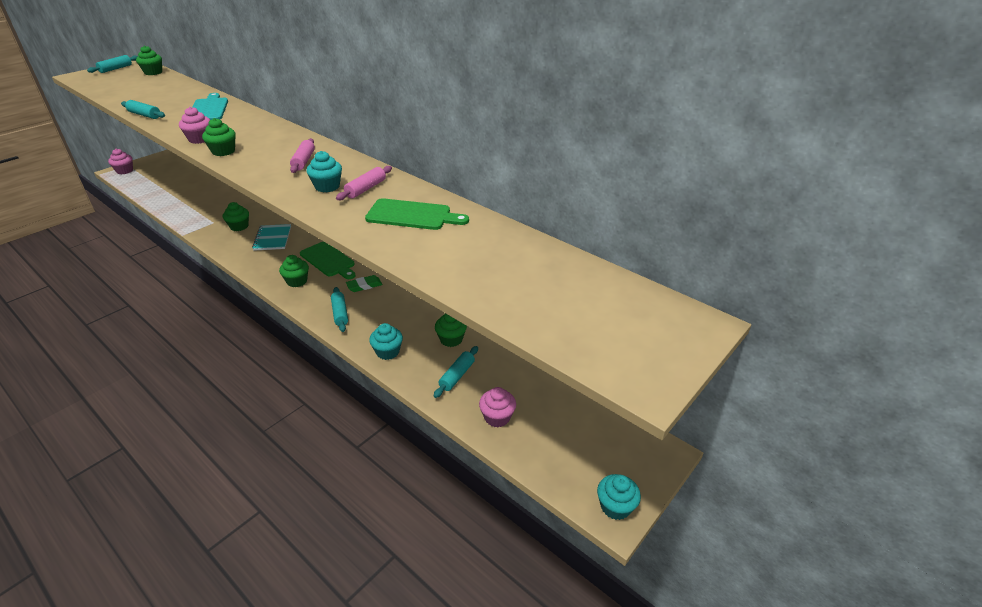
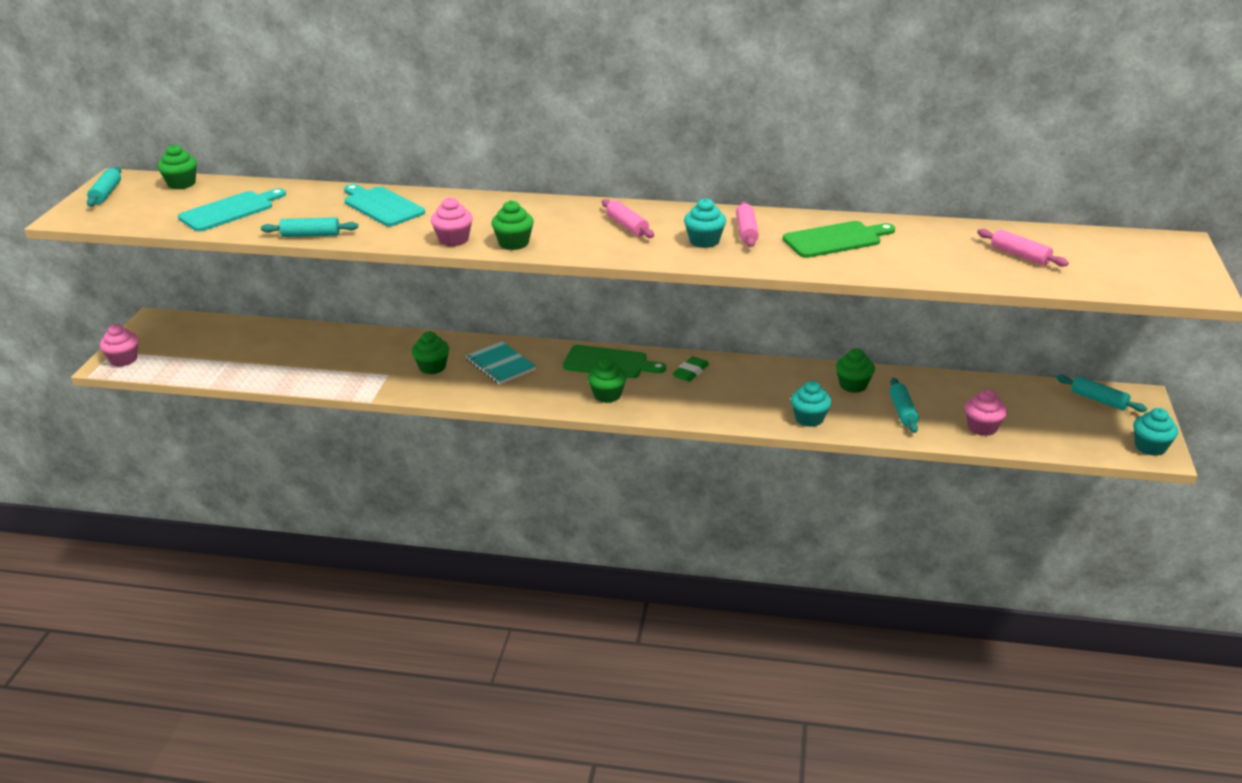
camera: 30 degrees left, 5 degrees down
(141, 91) = (230, 211): none -> turquoise cutting board
(340, 313) = (706, 406): turquoise rolling pin -> turquoise rolling pin (1098, 400)
(529, 280) = (1020, 255): none -> pink rolling pin

